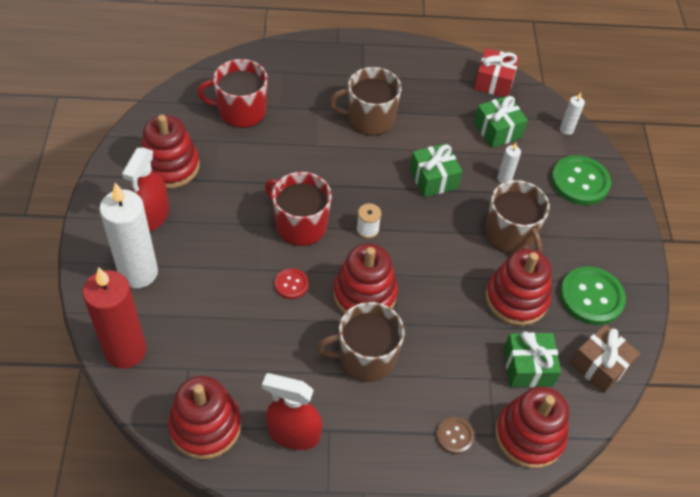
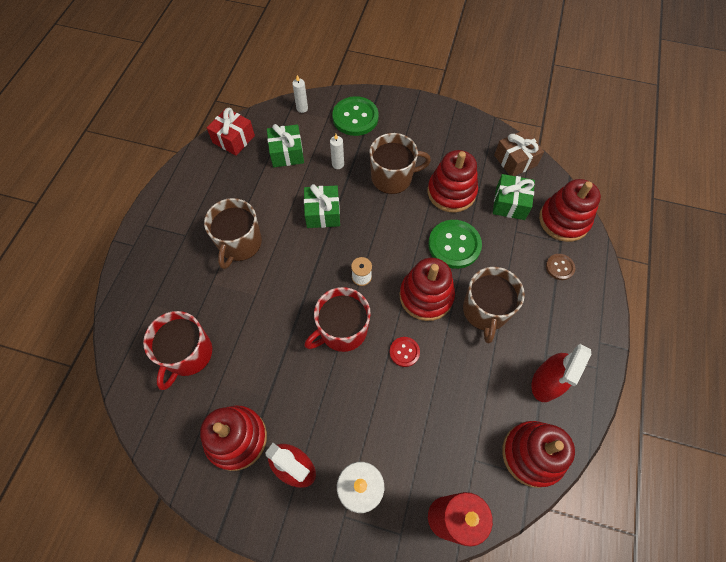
camera: 70 degrees left, 10 degrees up
(591, 297) = (459, 146): green button -> green button (454, 245)

